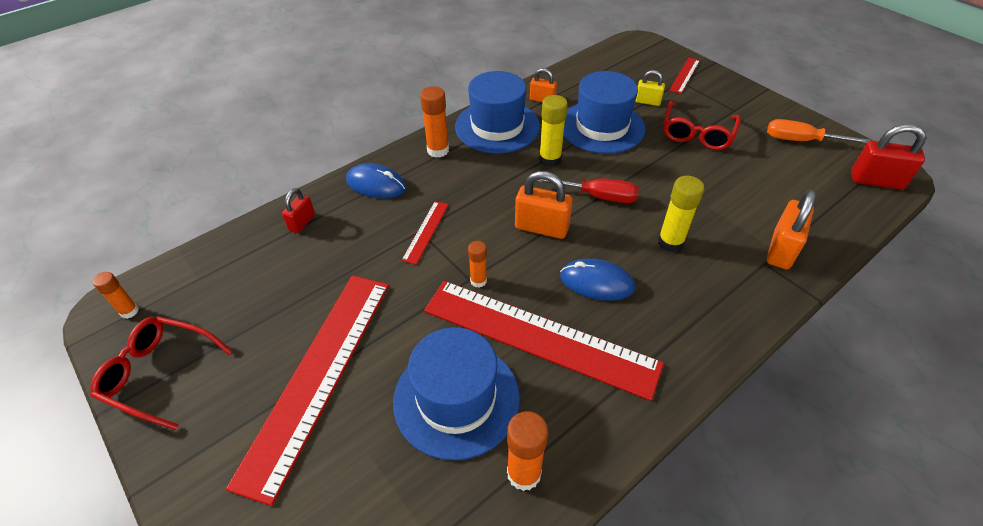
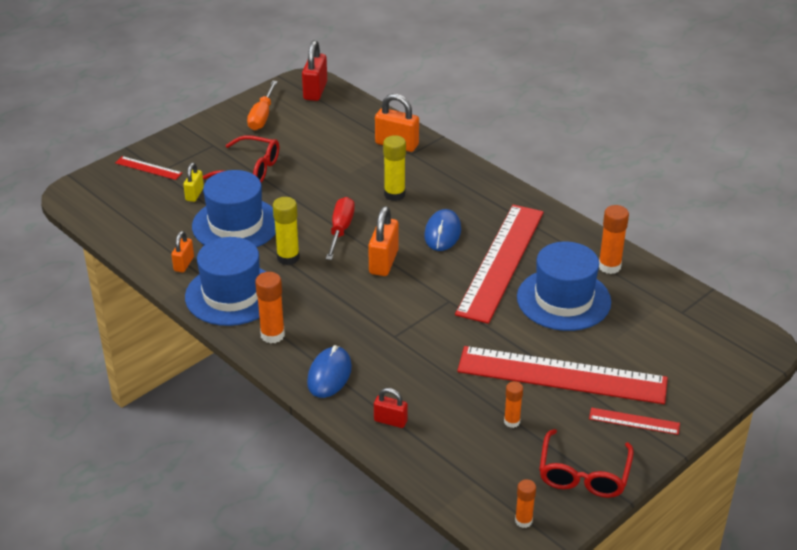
camera: 95 degrees left, 10 degrees down
(426, 231) = (395, 332): red ruler -> red ruler (634, 421)
(478, 281) = (450, 295): orange glue stick -> orange glue stick (512, 422)

